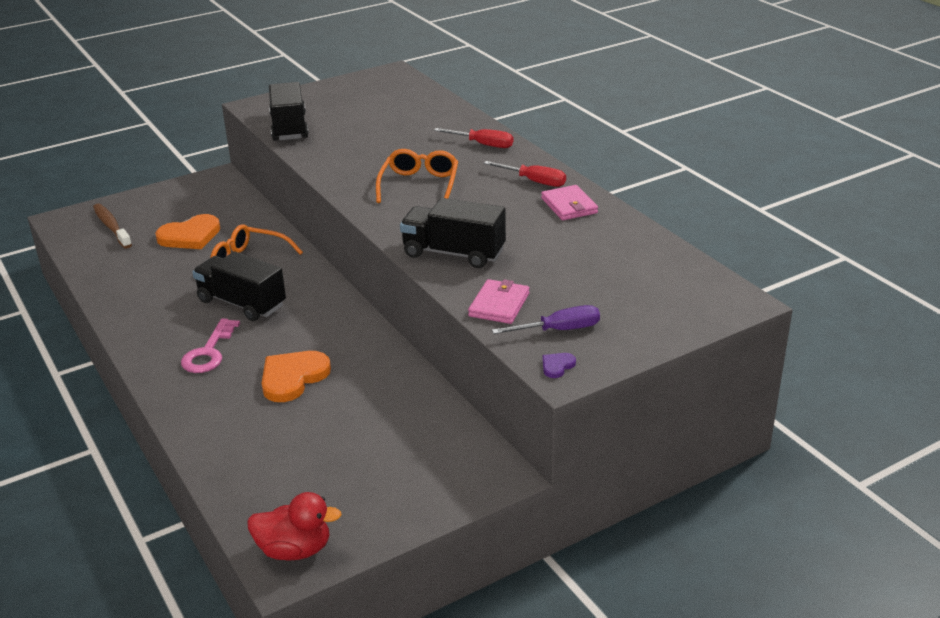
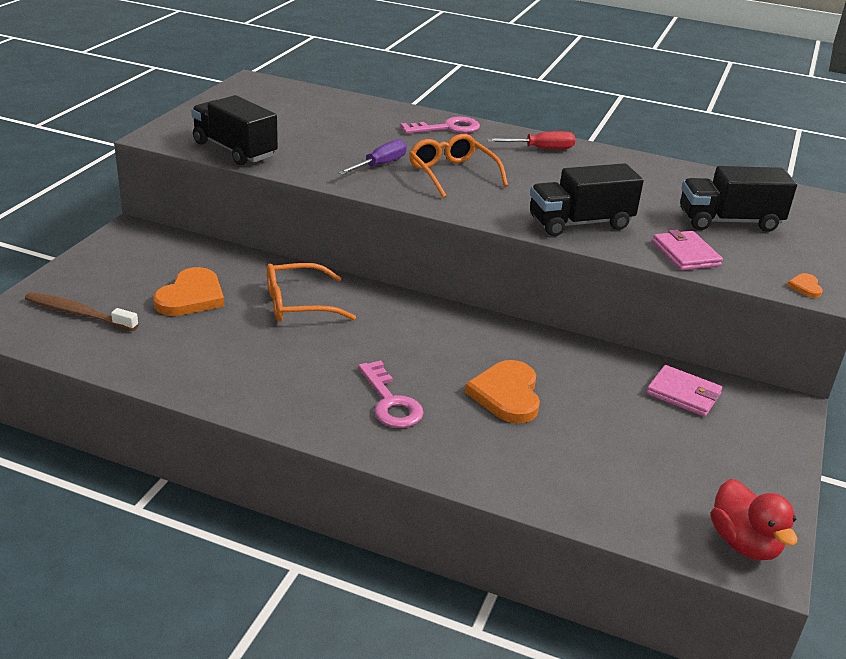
camera: 40 degrees left, 0 degrees up
(242, 303) = (351, 345): black truck -> black truck (729, 221)
(295, 550) = (744, 543): red duck -> red duck turned 105 degrees clockwise
(483, 144) = (447, 128): red screwdriver -> pink key
(557, 366) = (805, 287): purple heart -> orange heart
(559, 330) = (759, 259): purple screwdriver -> purple screwdriver (380, 165)
(569, 206) = (600, 162): pink wallet -> pink wallet (683, 394)

